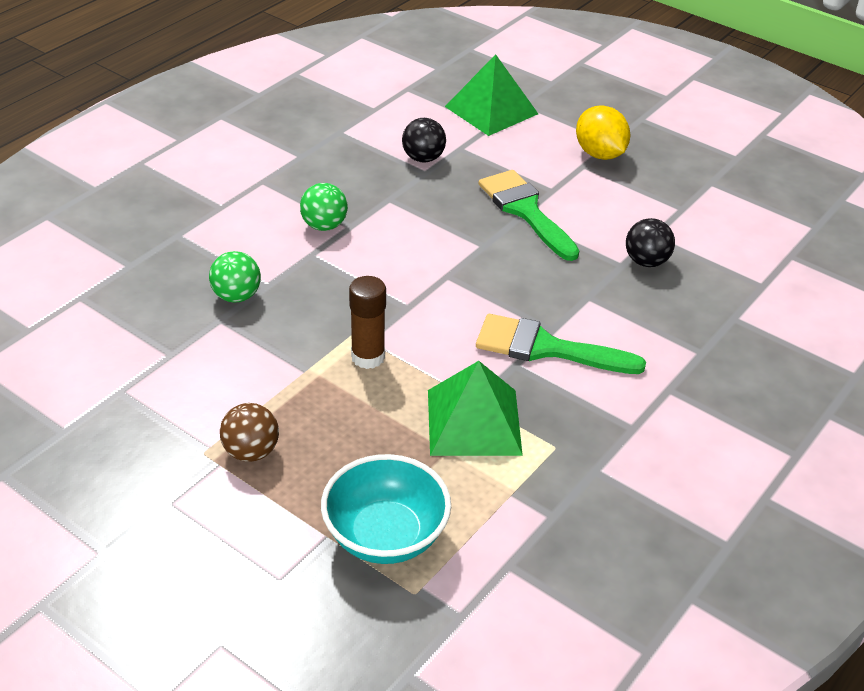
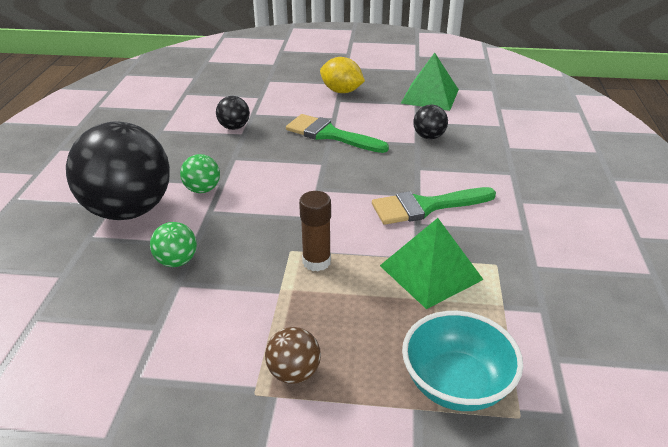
camera: 30 degrees left, 5 degrees down
(235, 220) = (129, 210): none -> black ball
(491, 110) = (252, 88): green pyramid -> green pyramid (430, 96)

